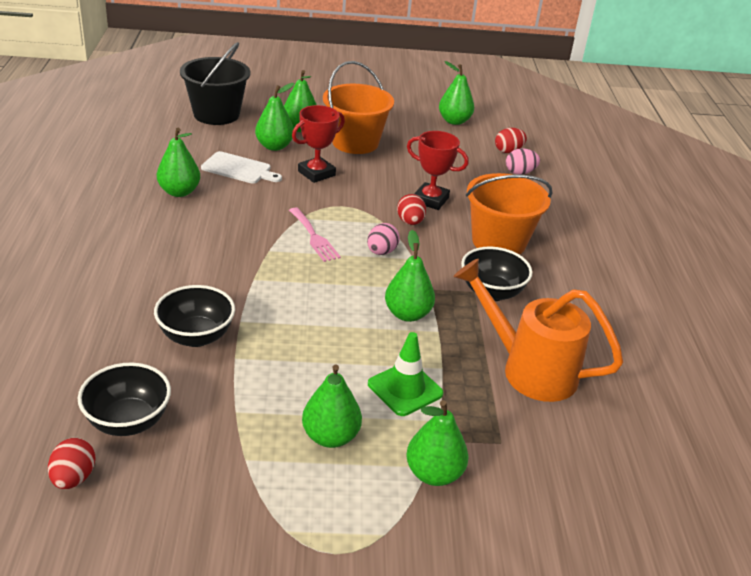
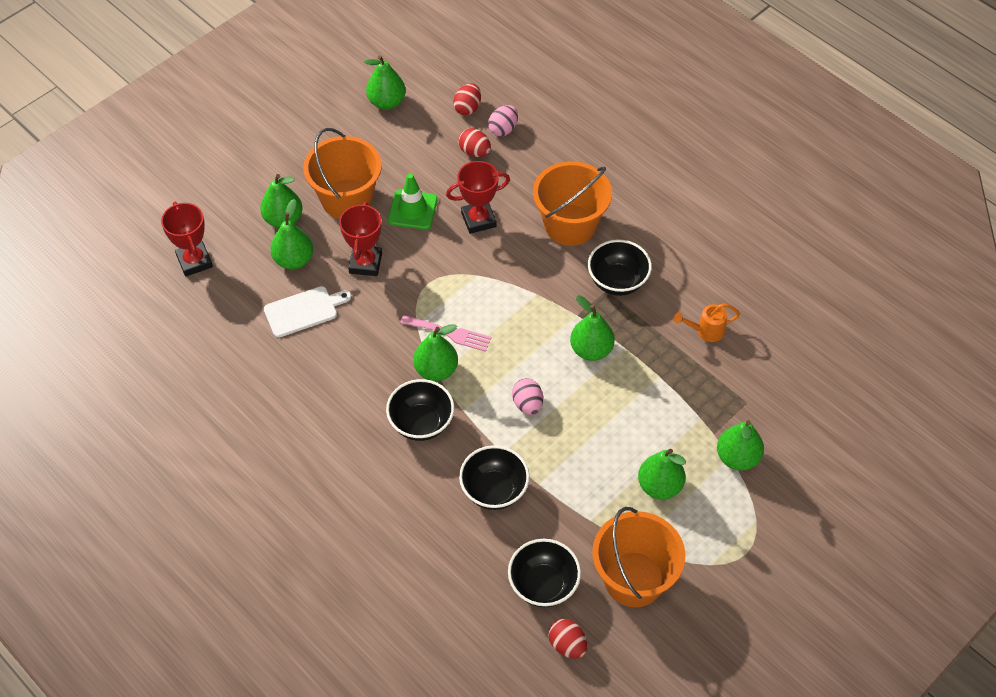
camera: 40 degrees left, 20 degrees up
(179, 192) = (297, 376): green pear -> green pear (436, 370)
(203, 481) = (633, 579): none -> orange bucket
(213, 265) = (421, 423): none -> black bowl
(216, 114) = (194, 261): black bucket -> red trophy
(381, 252) = (509, 306): pink egg -> pink egg (527, 404)
(405, 389) = (658, 412): green traffic cone -> green traffic cone (412, 210)
(410, 222) = (492, 258): red egg -> red egg (474, 152)
(529, 370) = (706, 331): orange watering can -> orange watering can, size x0.46

